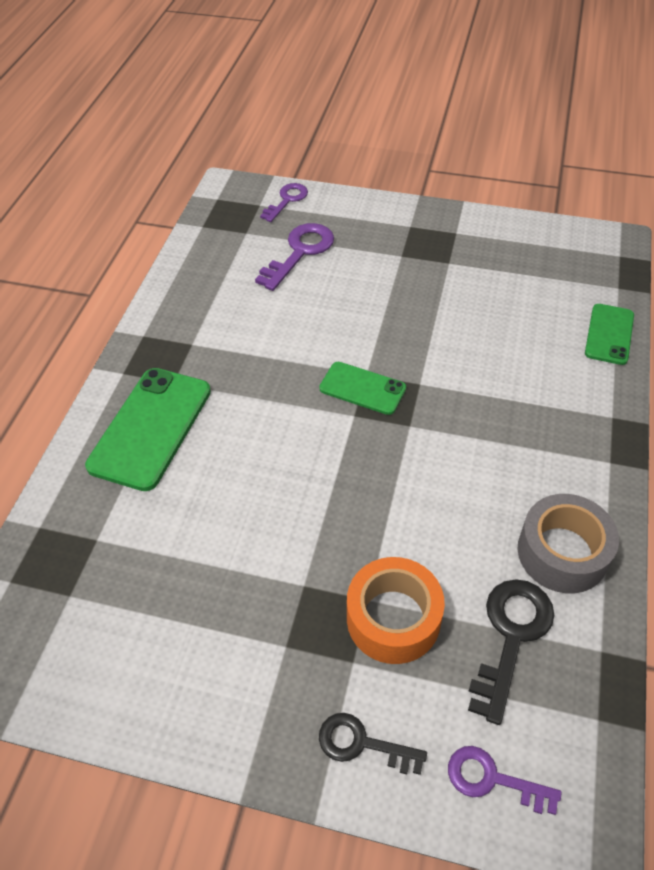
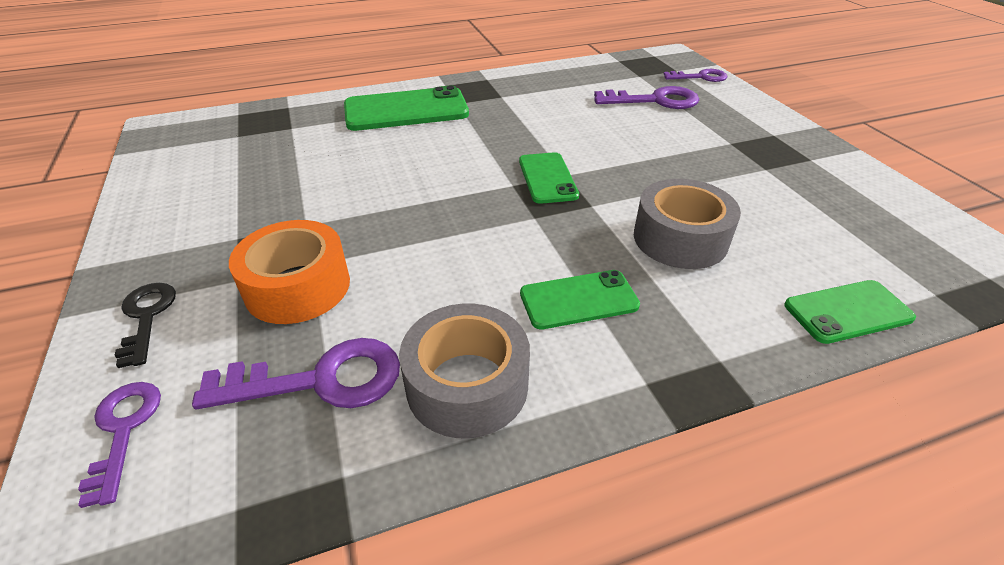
camera: 55 degrees right, 10 degrees down
(494, 361) = (680, 238): none -> grey tape
(511, 636) = (320, 380): black key -> purple key
(520, 452) = (579, 300): none -> green phone

